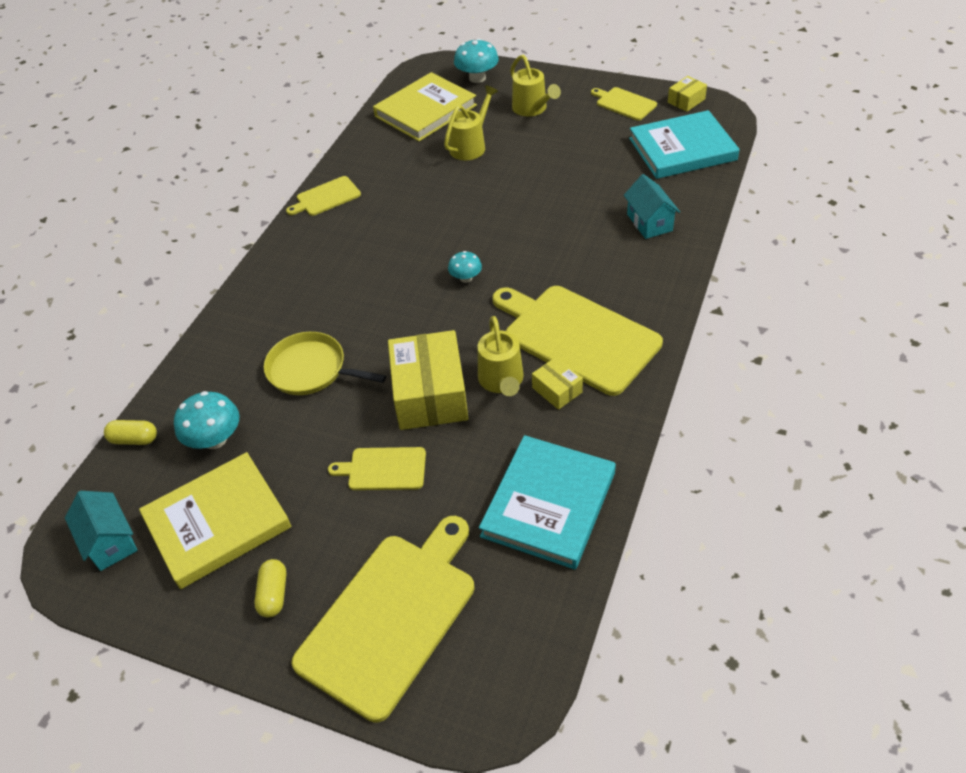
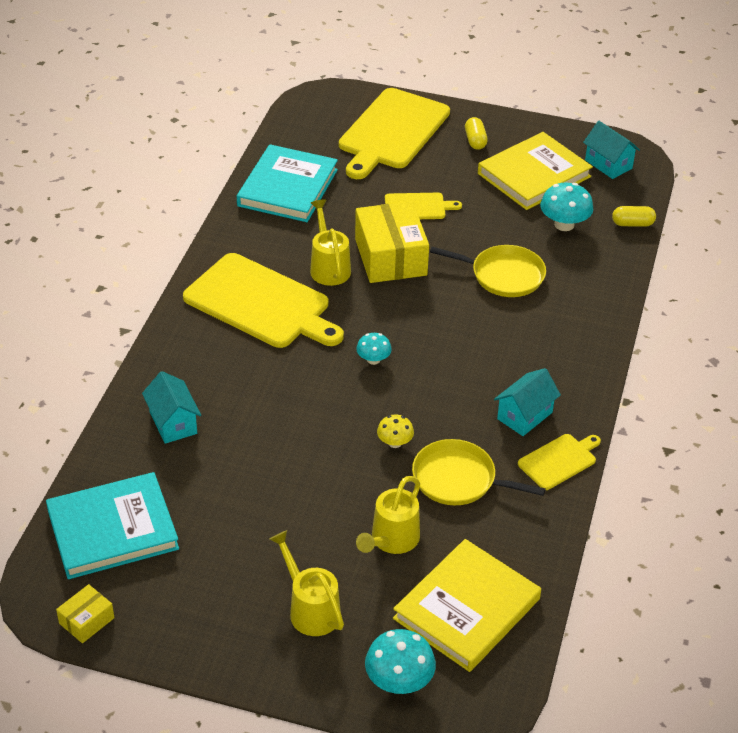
camera: 170 degrees right, 5 degrees down
(341, 230) = (525, 416): none -> turquoise house
(411, 184) = (458, 479): none -> yellow pan
(457, 209) = (395, 442): none -> yellow mushroom
(557, 390) = (280, 260): yellow box -> none
(624, 103) = (176, 617): yellow cutting board -> none

